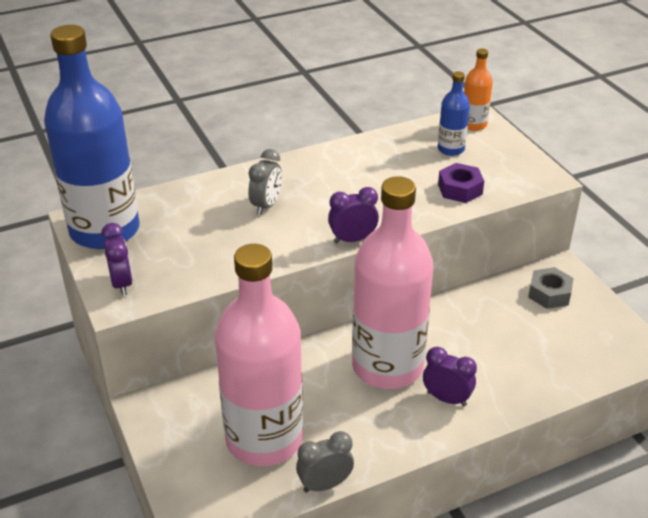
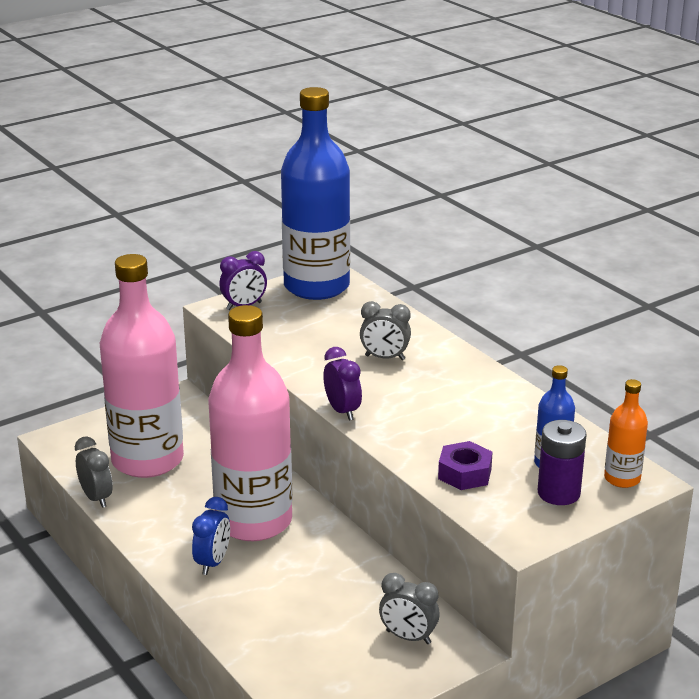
camera: 80 degrees right, 10 degrees down
(446, 399) = (212, 563): purple clock -> blue clock
(490, 152) = (558, 493): none -> purple battery
(549, 293) = (408, 637): grey nut -> grey clock

